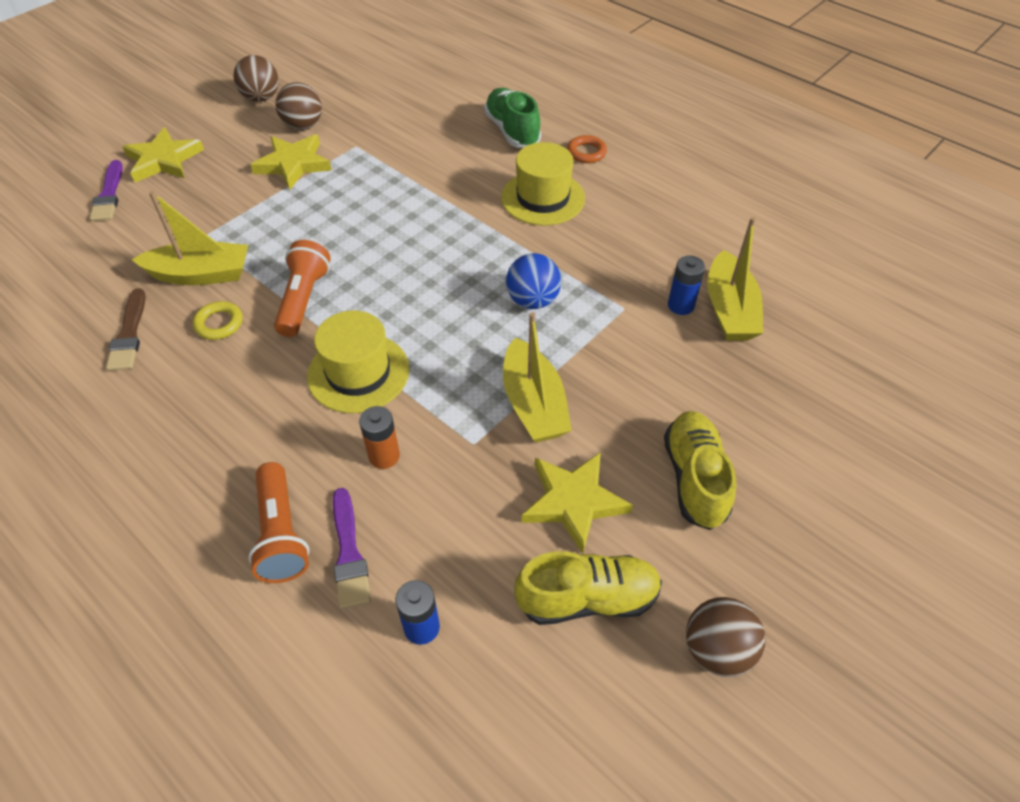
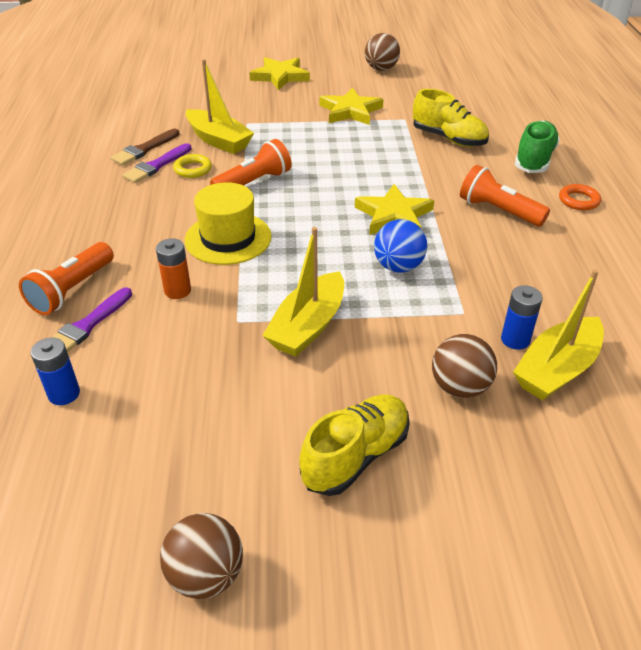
camera: 45 degrees right, 10 degrees down
(109, 195) = (229, 80): purple brush -> purple brush (156, 166)
(303, 126) = (386, 94): brown ball -> brown ball (460, 387)
(543, 198) = (498, 211): yellow hat -> orange flashlight
(573, 502) = (248, 401): yellow star -> yellow star (394, 215)
(587, 598) = (172, 463): yellow shoe -> yellow shoe (448, 138)

